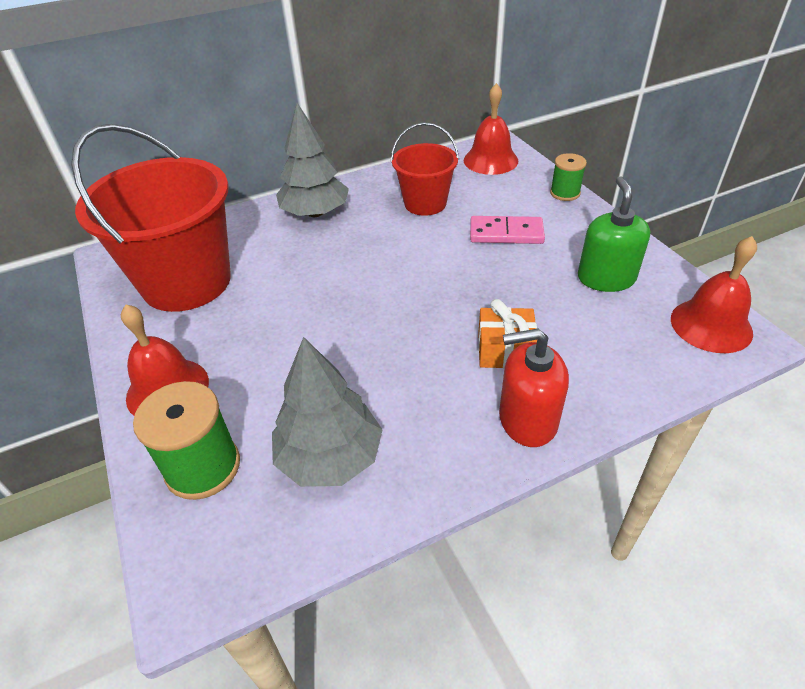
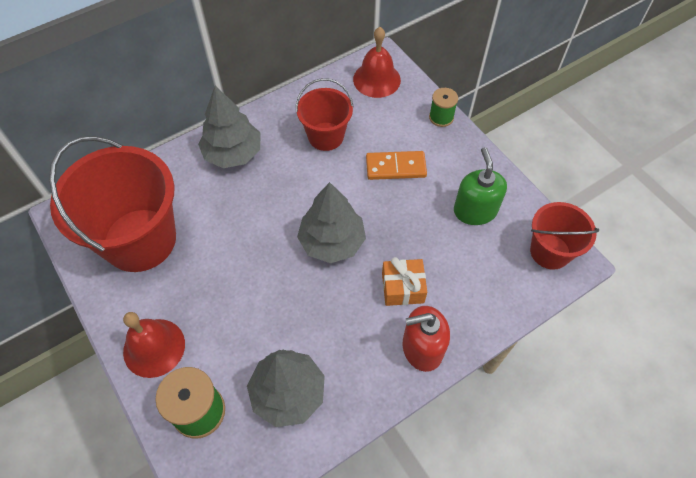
camera: 10 degrees left, 15 degrees up
(417, 297) = (332, 242): none -> grey tree
(506, 233) = (395, 167): pink domino -> orange domino
(711, 325) = (550, 251): red bell -> red bucket

